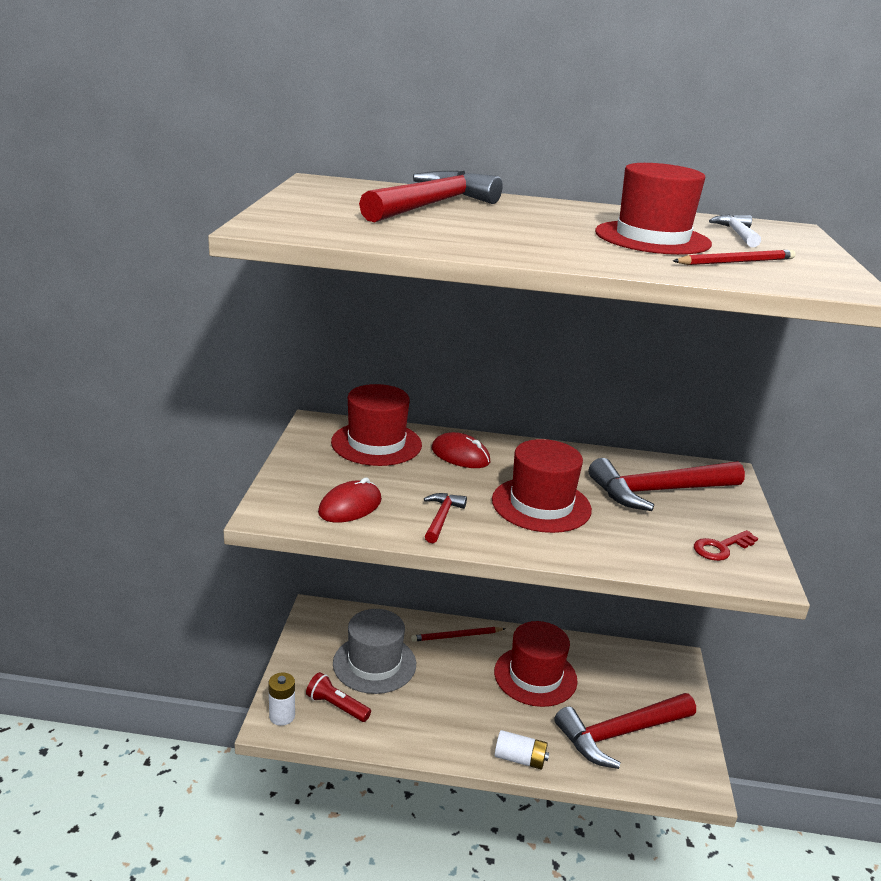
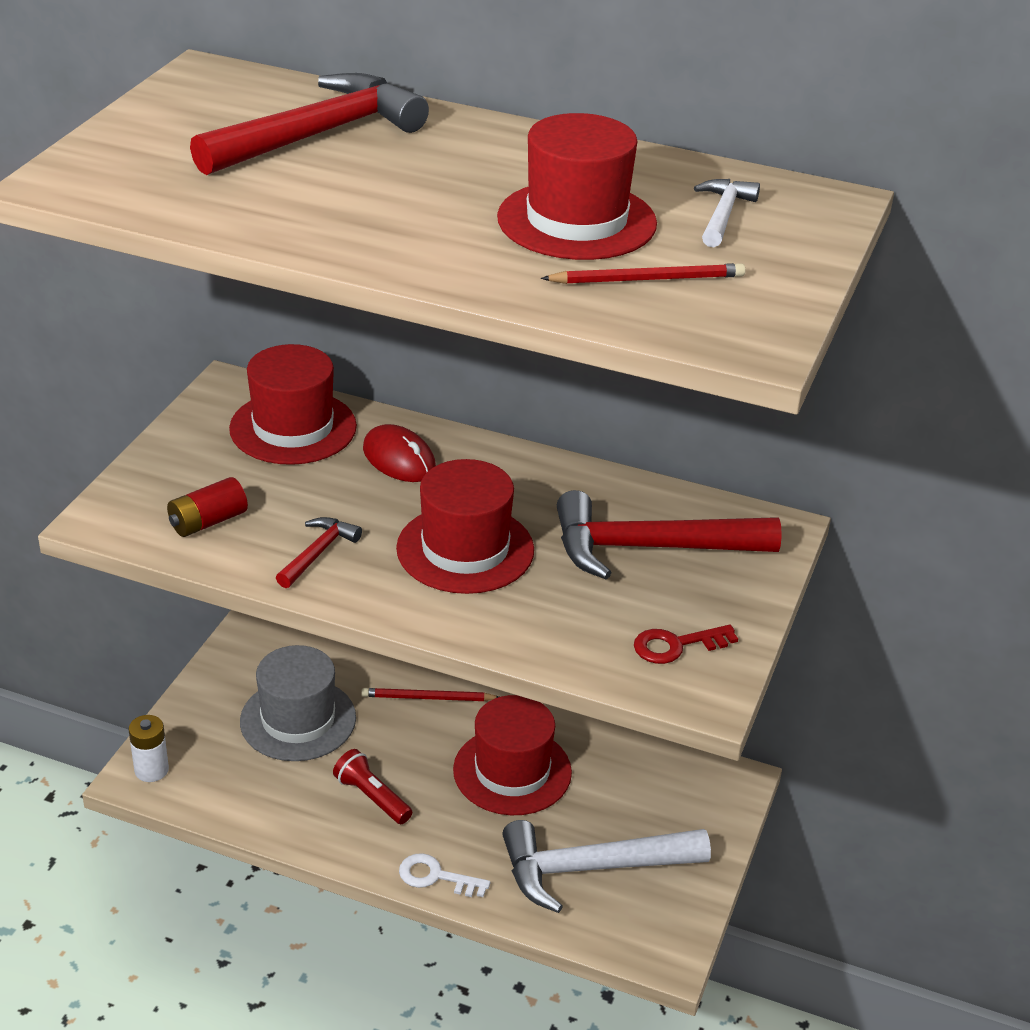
camera: 15 degrees right, 10 degrees up
(336, 706) = (225, 768): red flashlight -> red flashlight (372, 797)
(350, 506) = (208, 522): red mouse -> red battery
(520, 759) = (436, 877): white battery -> white key
(620, 733) = (592, 868): red hammer -> white hammer

